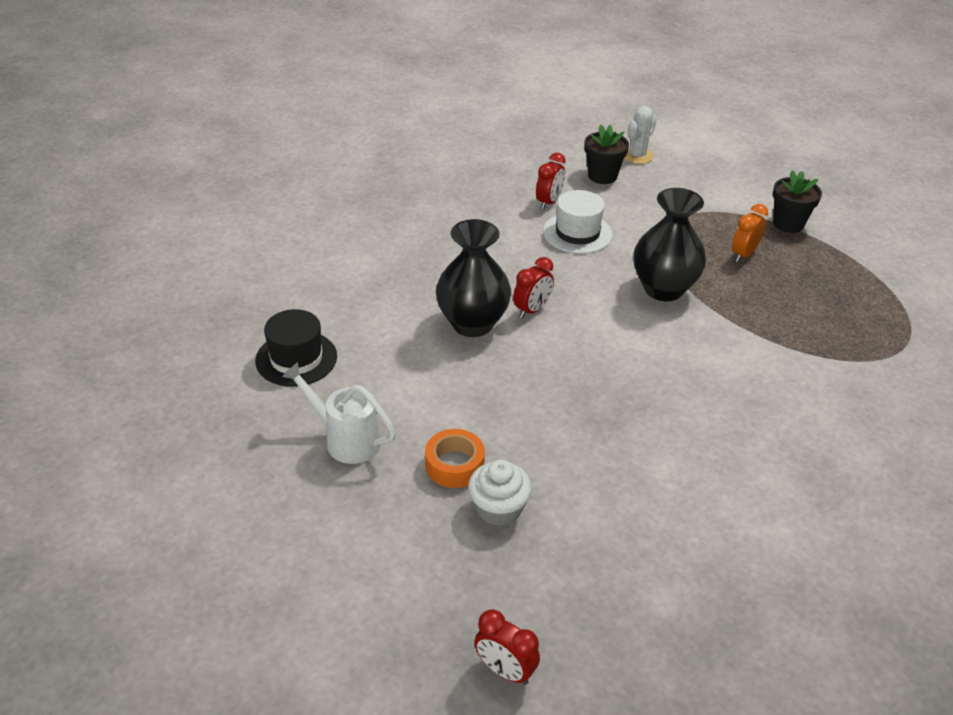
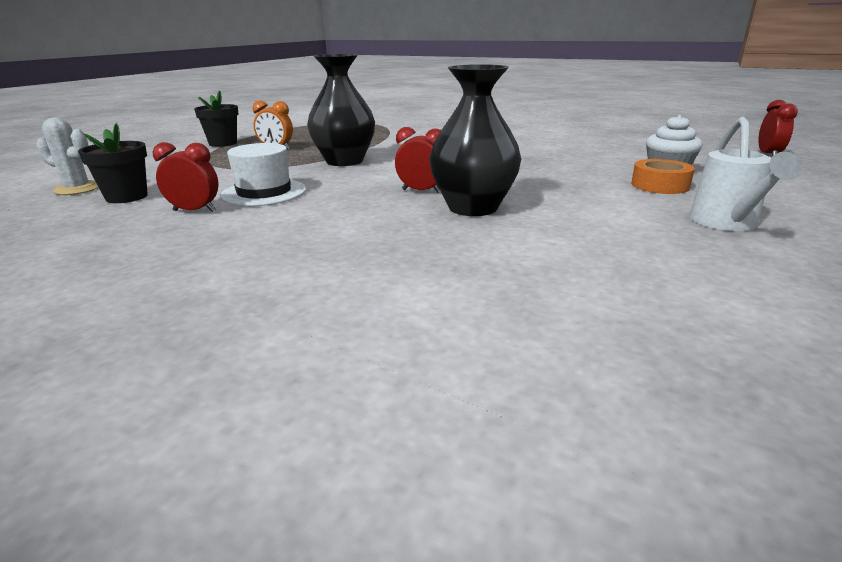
camera: 110 degrees left, 15 degrees down
(296, 358) = (682, 279): black hat -> none

